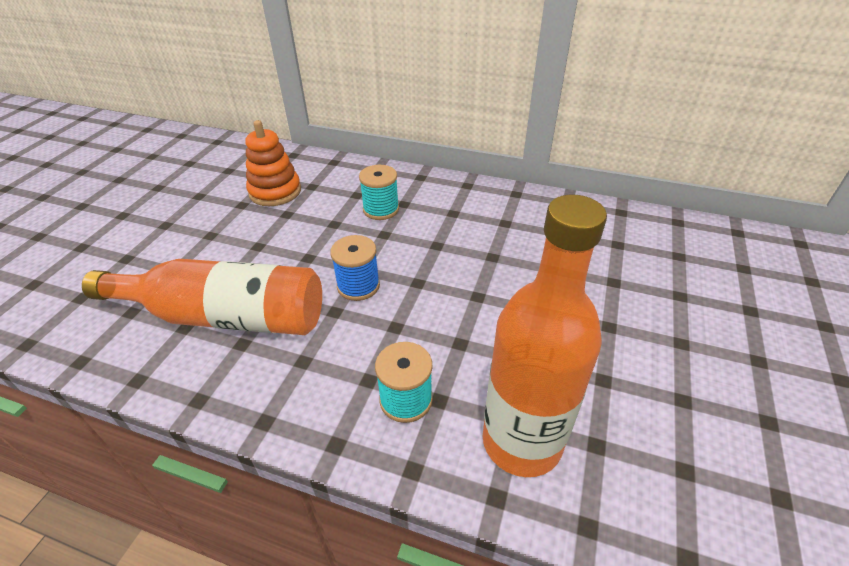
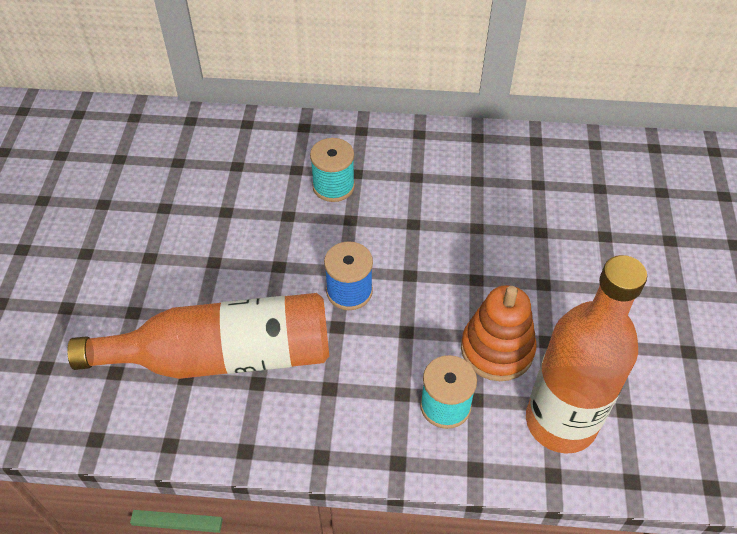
camera: 15 degrees left, 10 degrees up
(275, 192) = (196, 182): orange stacking toy -> orange stacking toy (497, 349)

